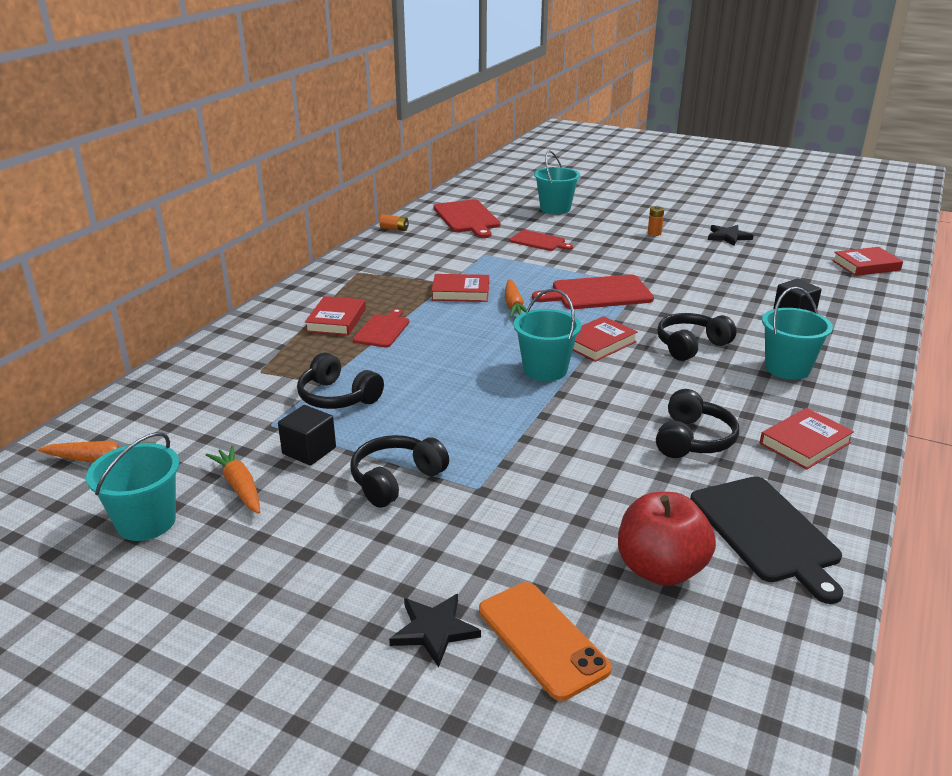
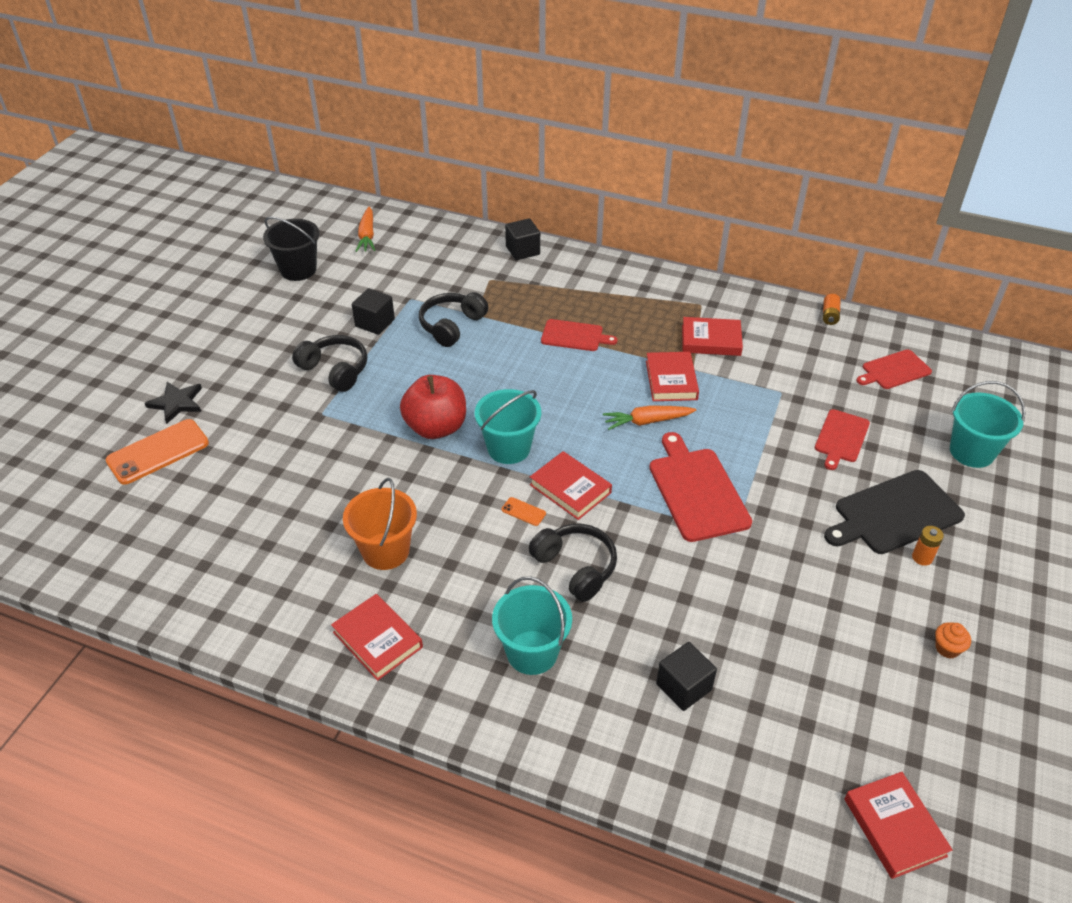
camera: 85 degrees right, 15 degrees up
(146, 522) = (298, 270): turquoise bucket -> black bucket
(215, 350) = (522, 250): none -> black cube
(239, 486) = (332, 299): orange carrot -> none
(336, 320) = (589, 306): red book -> red book (711, 340)
(467, 218) = (894, 370): red cutting board -> red cutting board, size x0.61
(629, 366) = (523, 511): none -> orange phone
(660, 569) = (213, 515): red apple -> red apple (436, 427)
(693, 439) = (385, 551): black headphones -> orange bucket
(728, 237) = (947, 648): black star -> orange cupcake
(766, 532) = (247, 586): black cutting board -> black cutting board (894, 513)

